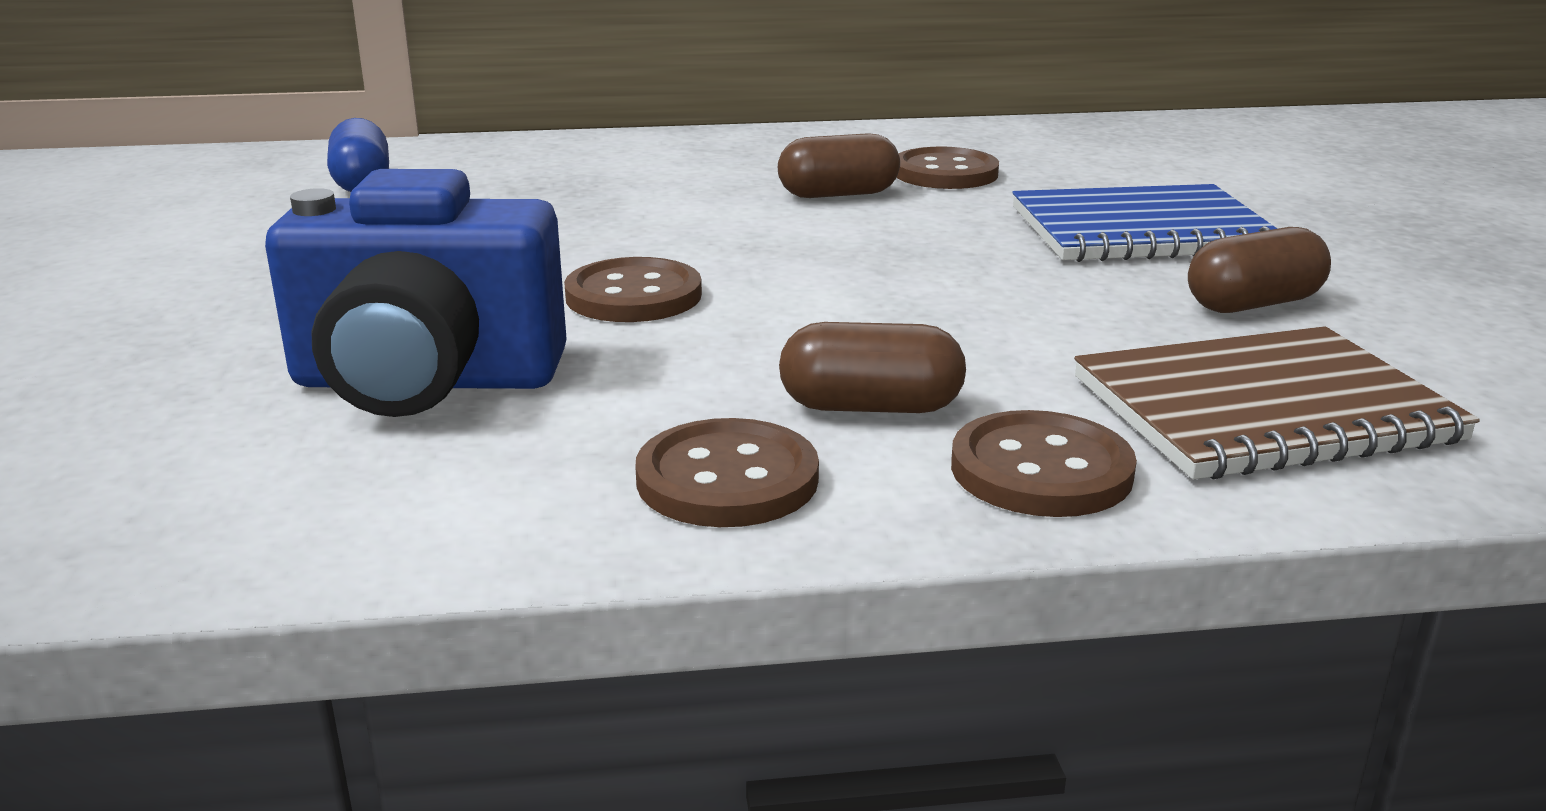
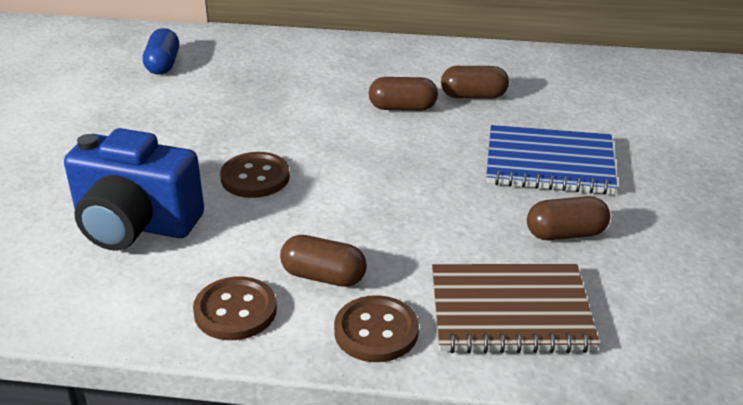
camera: 15 degrees right, 10 degrees up
(945, 173) = (473, 96): brown button -> brown capsule

